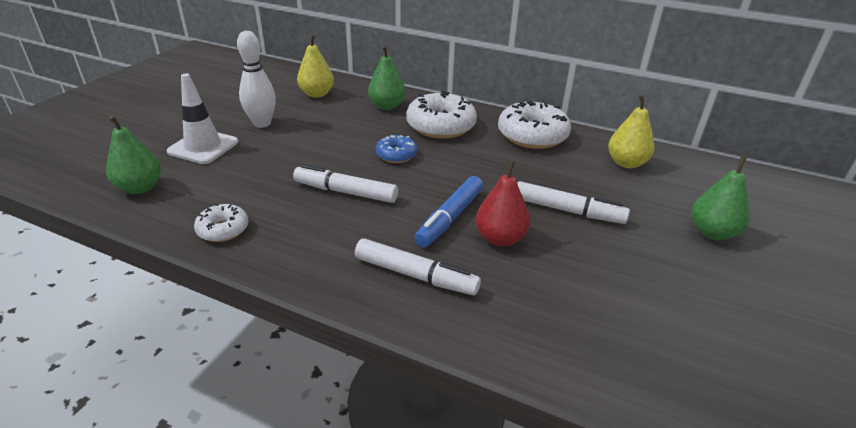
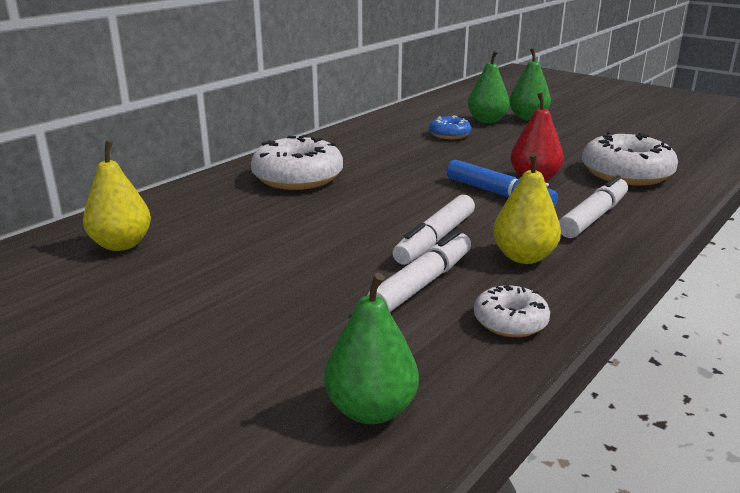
camera: 75 degrees left, 10 degrees down
(203, 147) = (248, 348): white traffic cone -> none
(262, 123) = (196, 293): white bowling pin -> none
(387, 106) = (215, 200): green pear -> green pear (487, 121)
(396, 155) = (357, 206): blue donut -> blue donut (449, 135)
(532, 135) = (348, 143): white donut -> white donut (626, 174)
(568, 211) = (492, 151): white marker -> white marker (422, 283)
(626, 163) = (419, 121): yellow pear -> yellow pear (523, 257)

